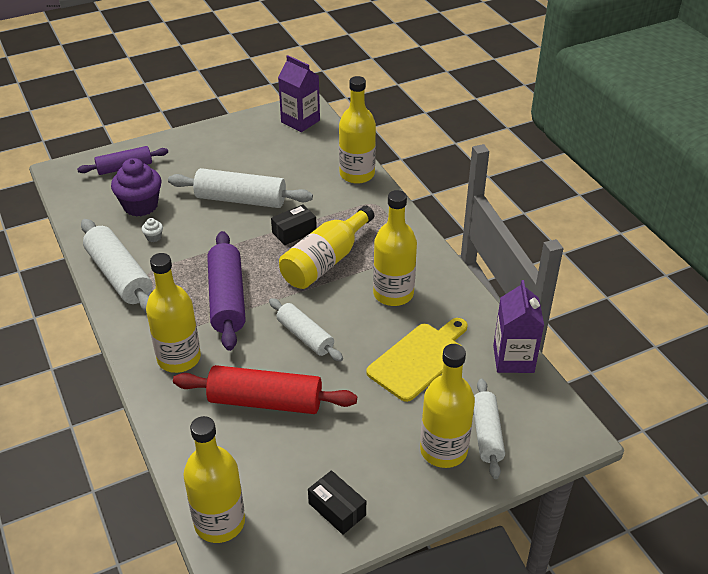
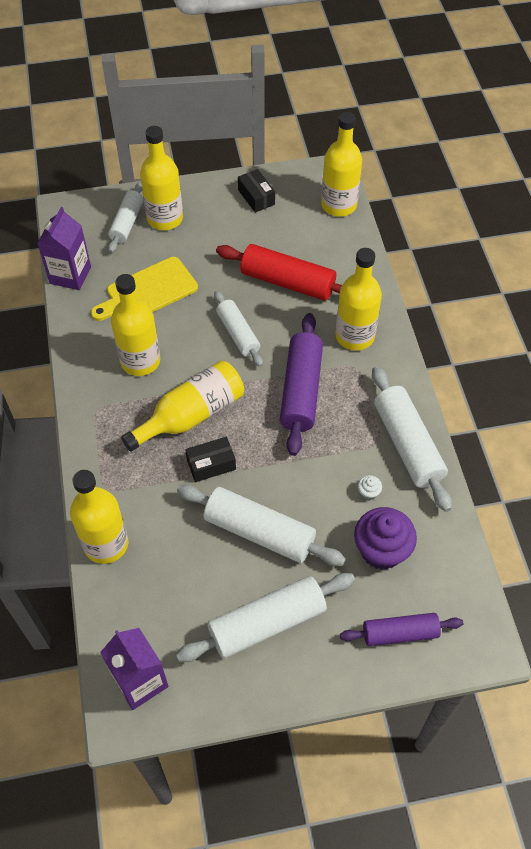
camera: 165 degrees left, 15 degrees up
(222, 157) = (267, 623): none -> white rolling pin

